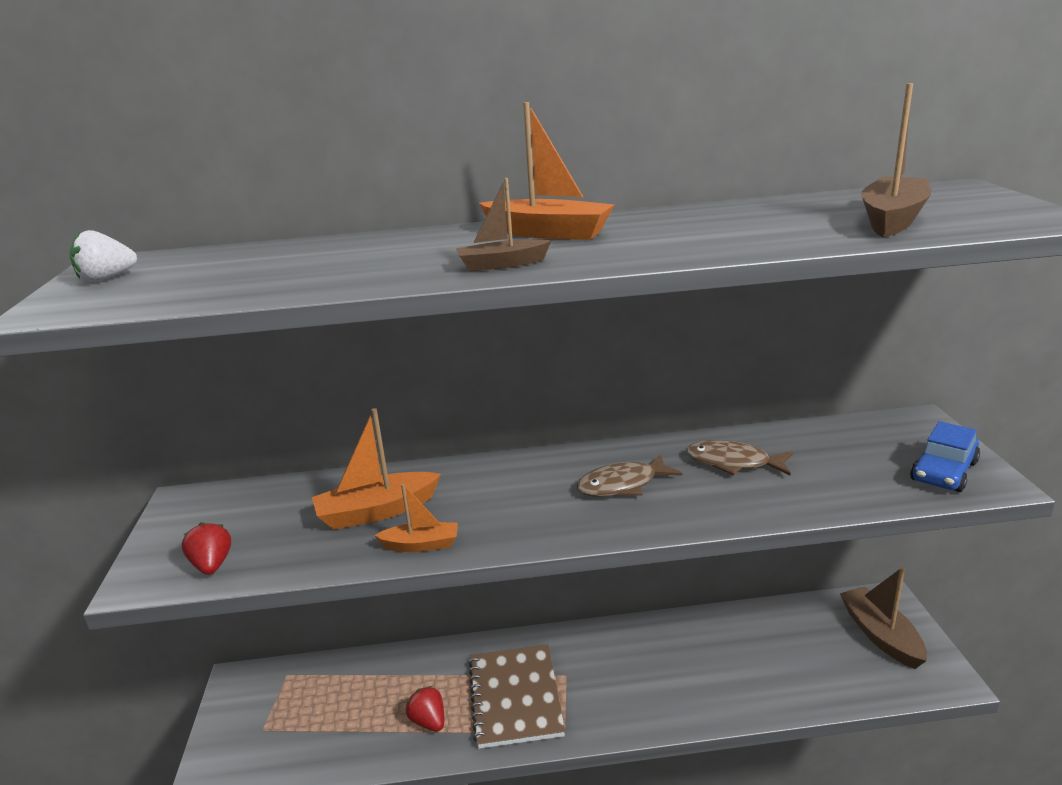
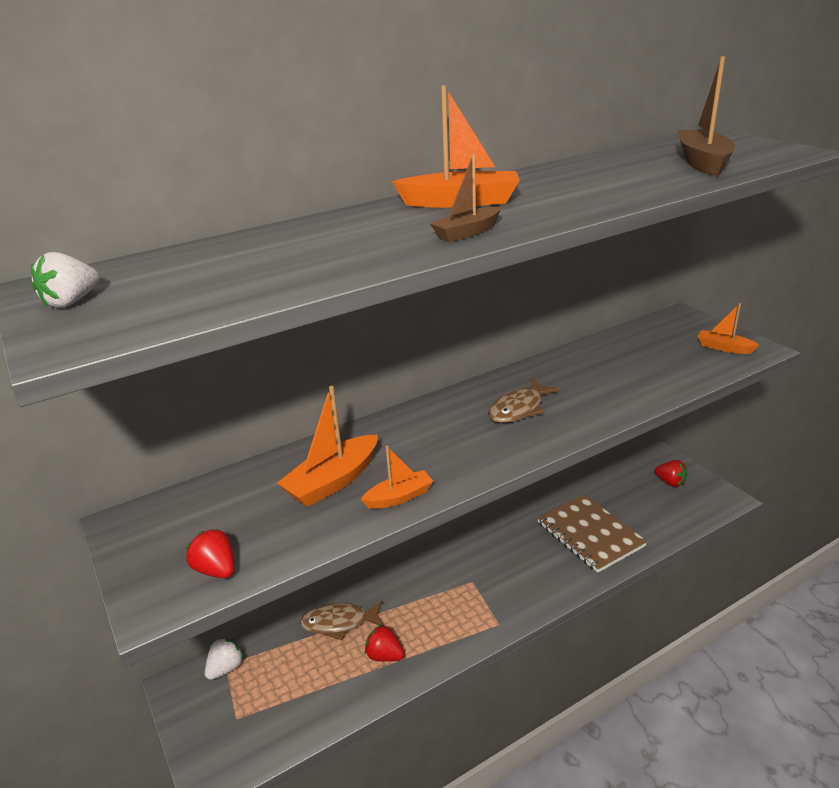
camera: 25 degrees left, 5 degrees up
(284, 678) = (225, 668): none -> white strawberry
(515, 697) = (443, 612): brown notebook -> brown notebook (590, 534)
(733, 463) = (585, 373): brown fish -> brown fish (339, 623)
(881, 635) = (670, 482): brown boat -> red strawberry
(943, 471) = (724, 348): blue car -> orange boat

